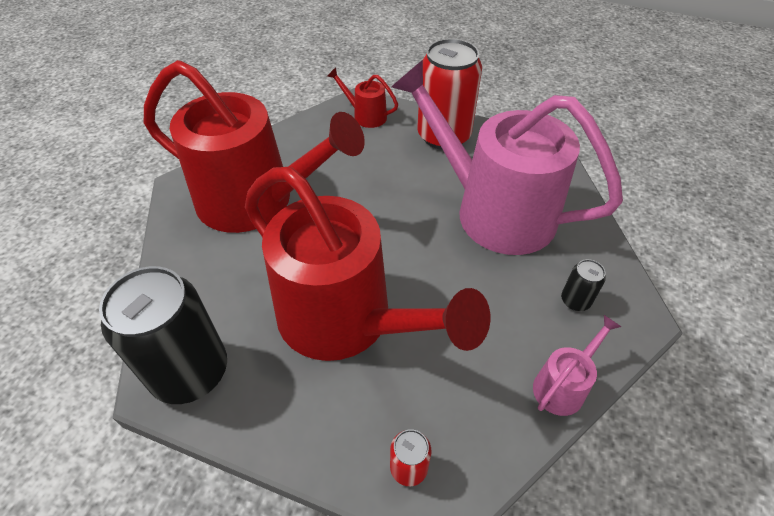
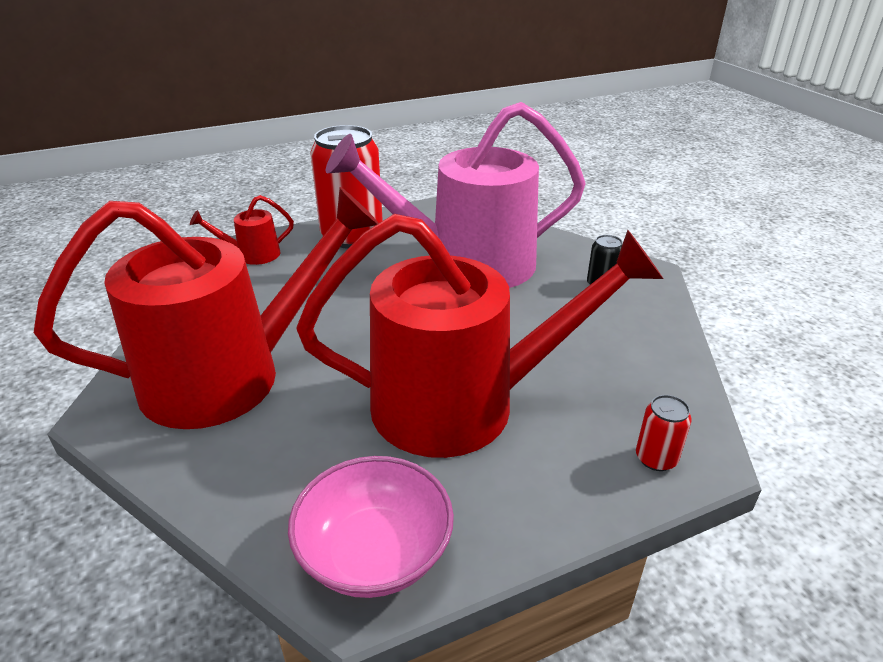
camera: 45 degrees left, 15 degrees down
(190, 372) = (374, 552): black can -> pink bowl
(563, 385) = (666, 336): pink watering can -> none

